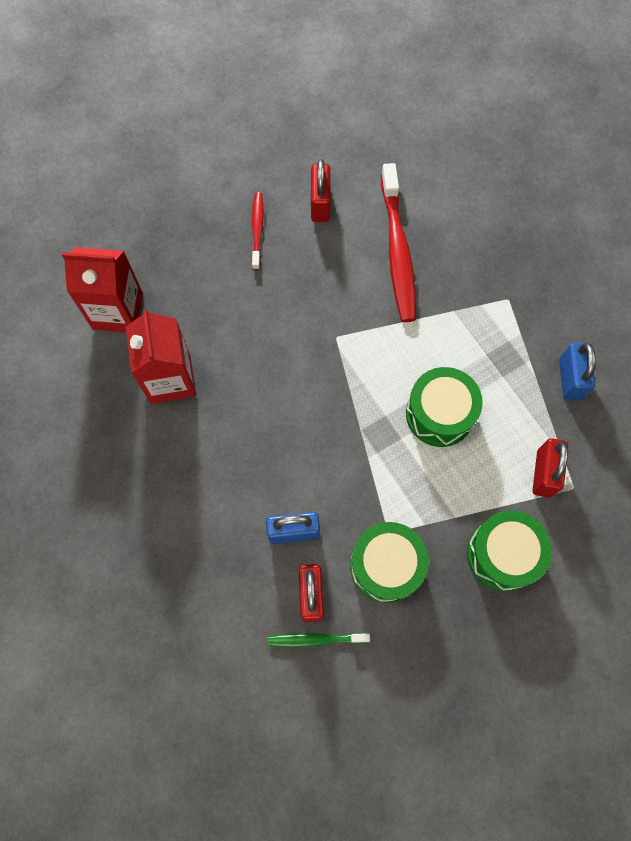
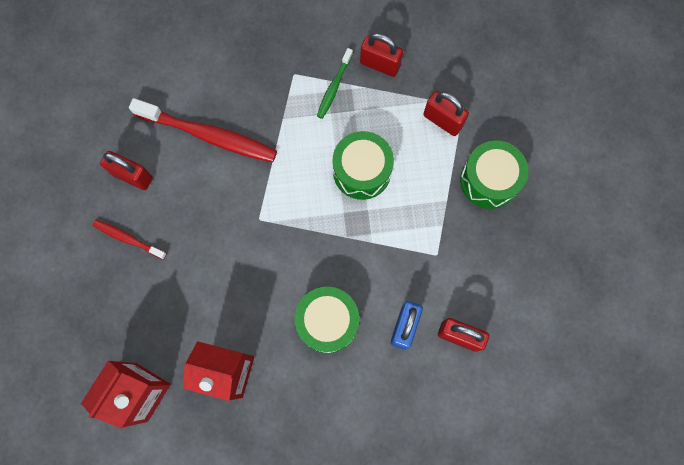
camera: 65 degrees left, 5 degrees up
(315, 639) = (494, 348): green toothbrush -> green toothbrush (334, 87)
(386, 565) = (461, 269): green drum -> green drum (327, 322)
(569, 379) = (380, 64): blue padlock -> red padlock

